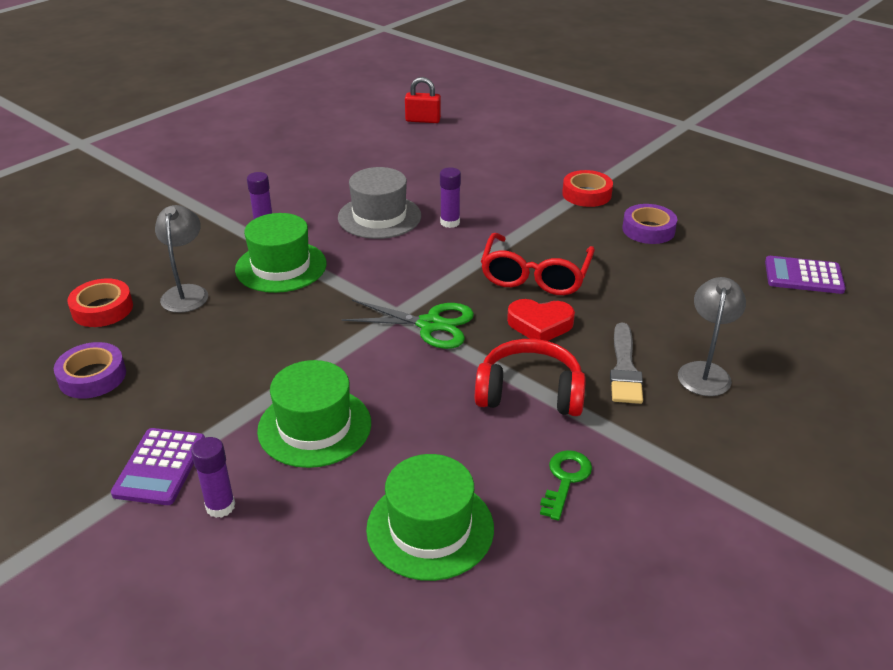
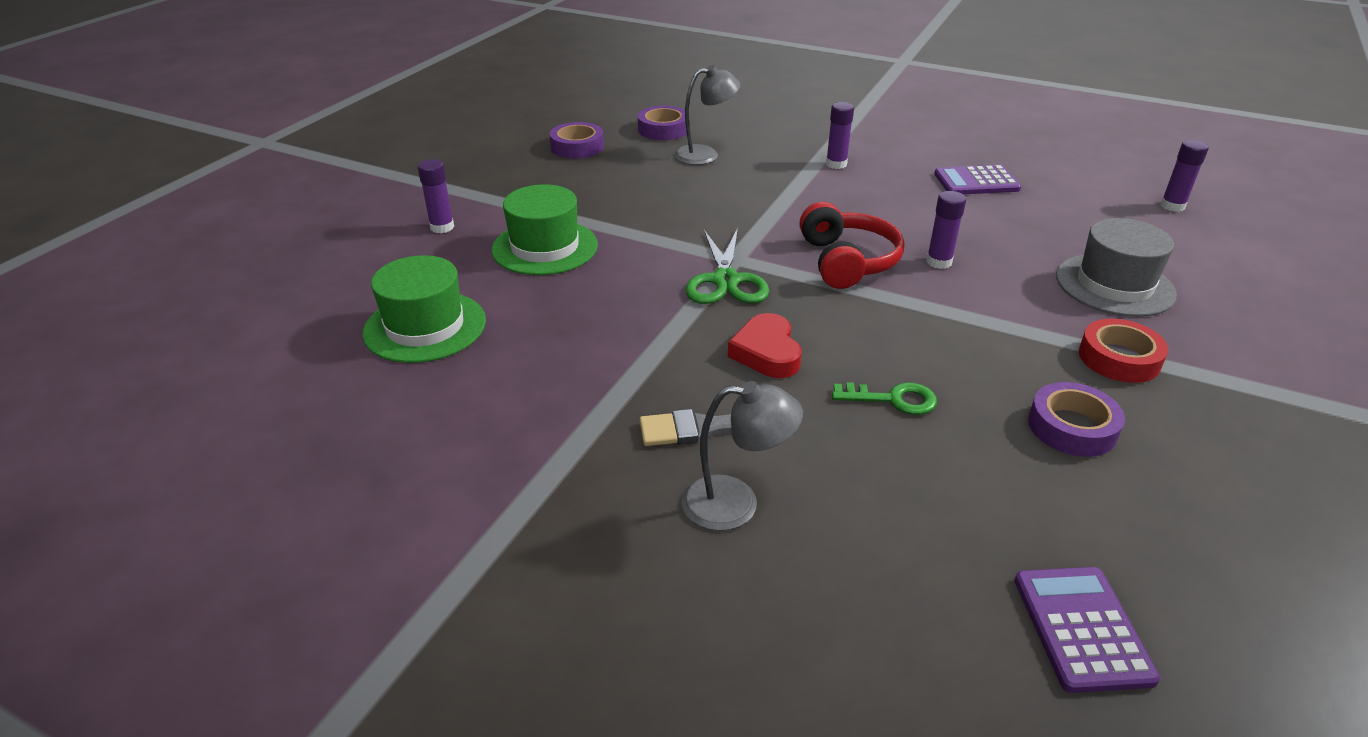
camera: 75 degrees right, 0 degrees up
(102, 309) = (663, 129): red tape -> purple tape
(160, 467) = (481, 195): purple calculator -> purple calculator (976, 182)
(281, 266) = (774, 185): green hat -> none
(379, 217) = (910, 218): grey hat -> grey hat (1114, 285)
(423, 120) = (1172, 206): red padlock -> purple glue stick
(530, 393) = (635, 360): red headphones -> red headphones (847, 261)
(535, 276) = (868, 337): red glasses -> none
(565, 480) = (501, 399): green key -> green key (893, 399)

